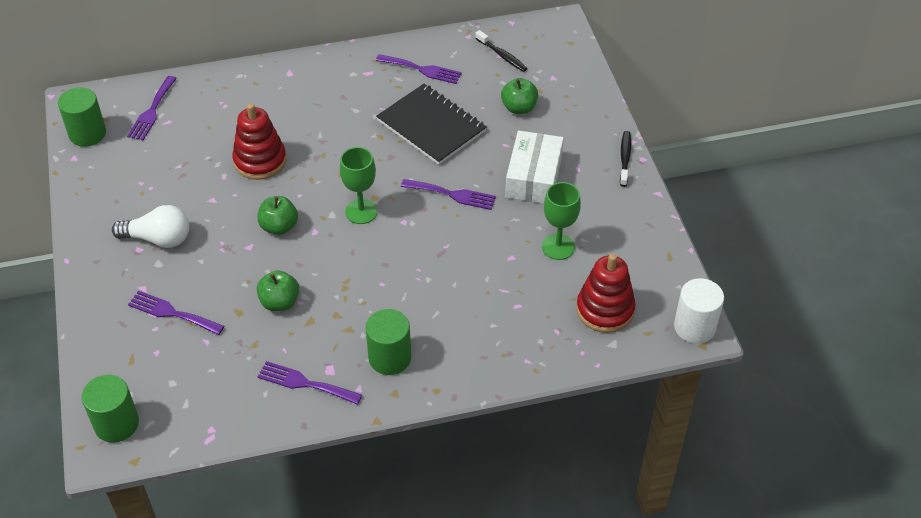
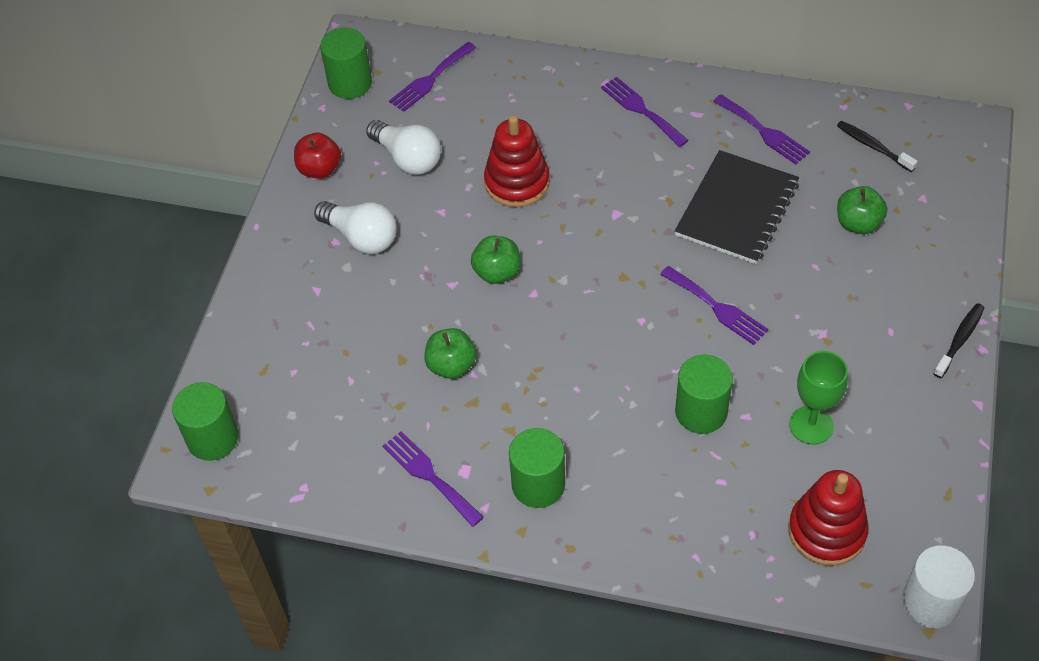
camera: 30 degrees right, 5 degrees up
(97, 202) = (319, 169): none -> red apple
(165, 172) = (407, 158): none -> white light bulb
(172, 313) = (332, 332): purple fork -> purple fork (641, 110)
(361, 211) = (598, 289): green goblet -> none
(431, 126) = (737, 209): black notebook -> black notebook turned 45 degrees clockwise
(479, 266) = (701, 412): none -> green cylinder
(502, 55) = (873, 146): black toothbrush -> black toothbrush turned 150 degrees clockwise
(533, 177) = (828, 322): white box -> none

